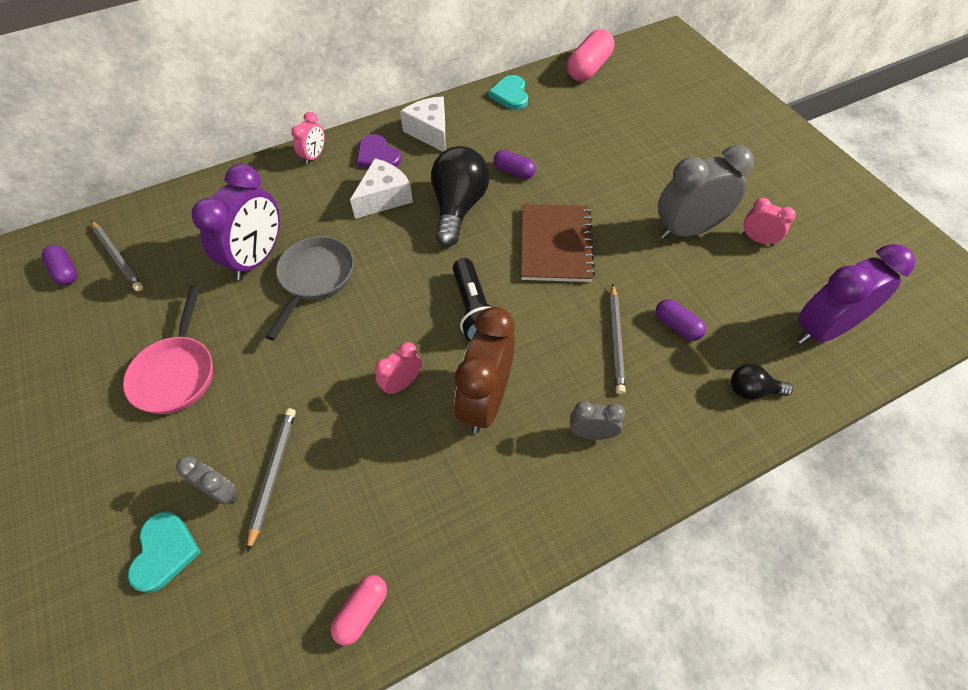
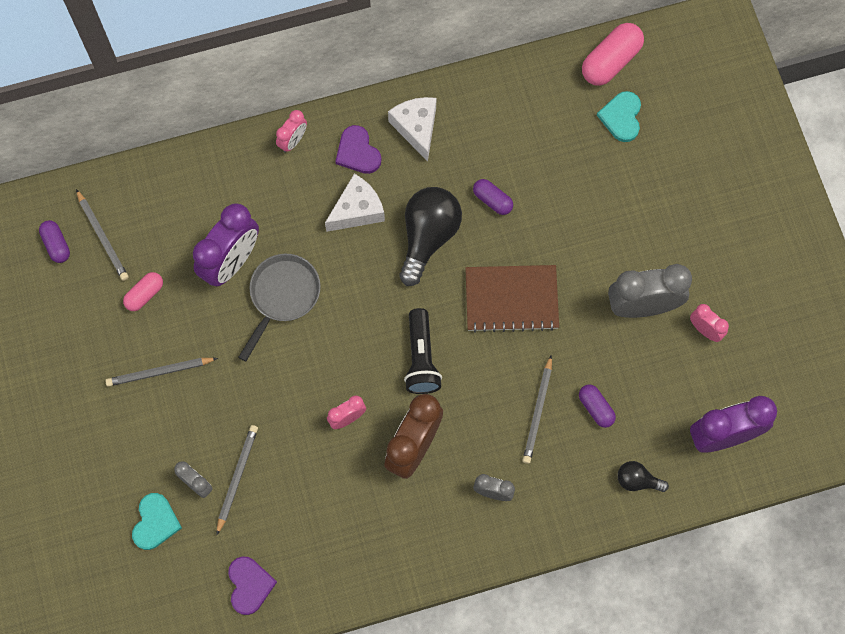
camera: 10 degrees right, 15 degrees up
(176, 373) = (160, 372): pink pan -> grey pencil
(297, 614) = (249, 585): none -> purple heart
(362, 611) = (295, 592): pink capsule -> pink capsule (144, 294)
(510, 94) = (513, 87): turquoise heart -> turquoise heart (621, 117)
(555, 244) = (511, 299): brown notebook -> brown notebook turned 75 degrees clockwise

